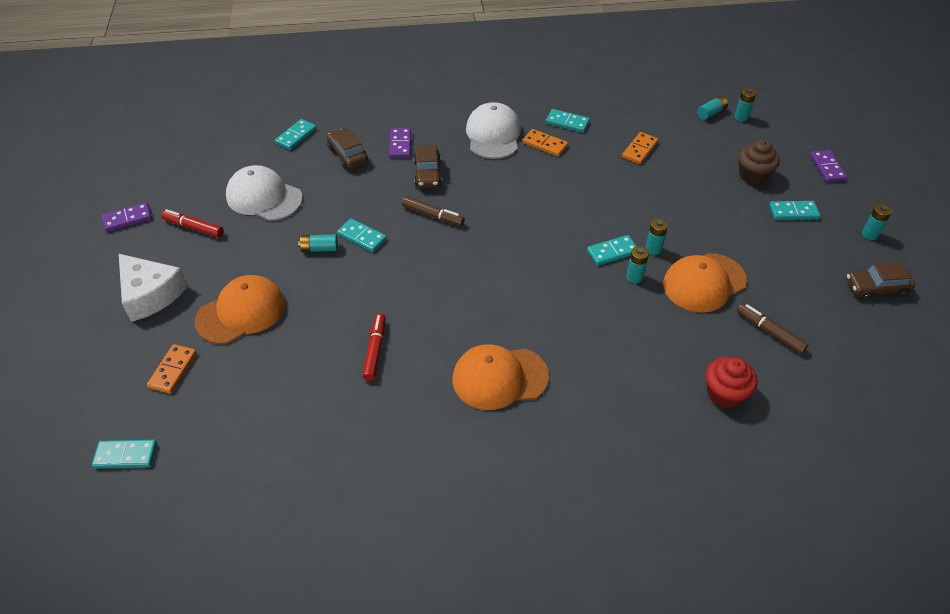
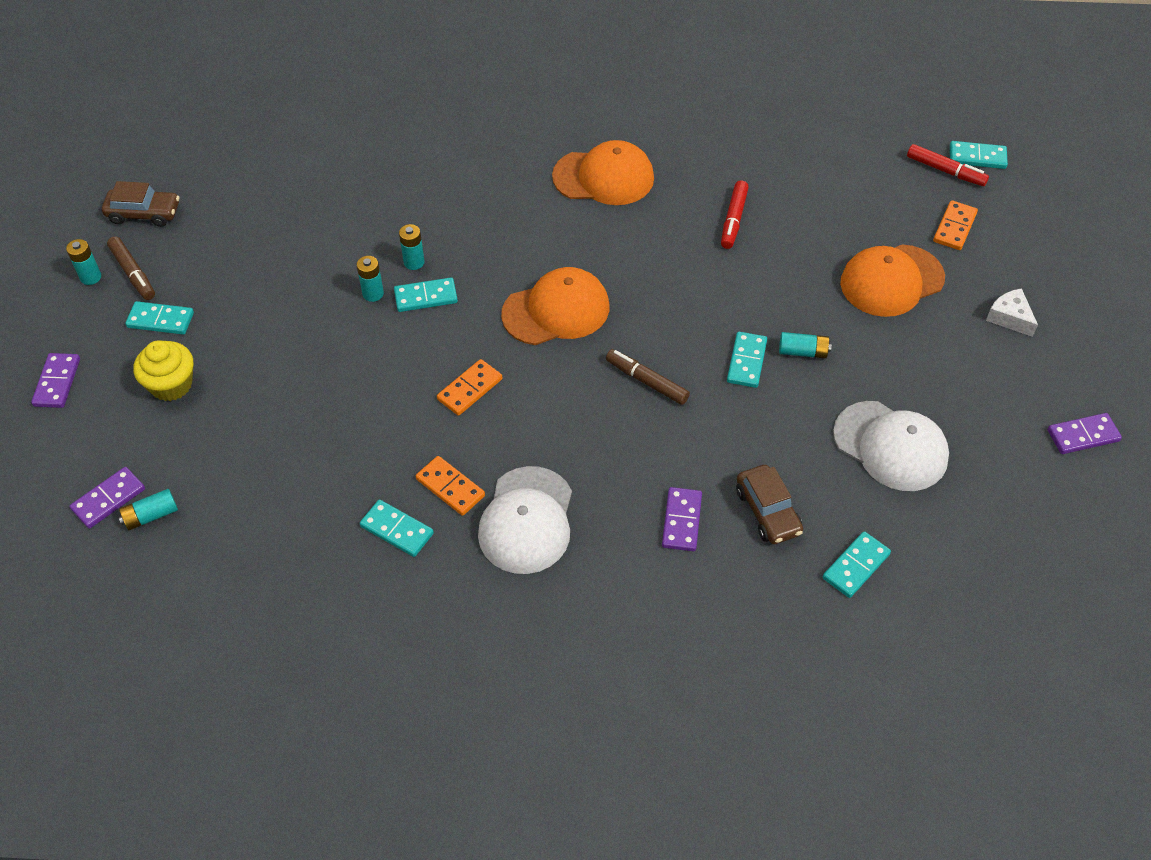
camera: 170 degrees left, 5 degrees up
(150, 294) = (1010, 317): white cheese -> white cheese, size x0.55
(193, 227) = (982, 408): red marker -> red marker (945, 171)
(362, 237) = (746, 361): turquoise domino -> turquoise domino turned 60 degrees clockwise
(428, 174) = (644, 455): brown car -> none
(639, 150) = (308, 455): orange domino -> orange domino (470, 389)
(704, 283) = (335, 245): orange cap -> orange cap (556, 310)
(724, 393) = (382, 136): red cupcake -> none
(741, 117) = (109, 499): turquoise battery -> purple domino
(753, 175) = (171, 385): brown cupcake -> yellow cupcake
(769, 332) = (298, 184): brown marker -> brown marker (133, 273)

